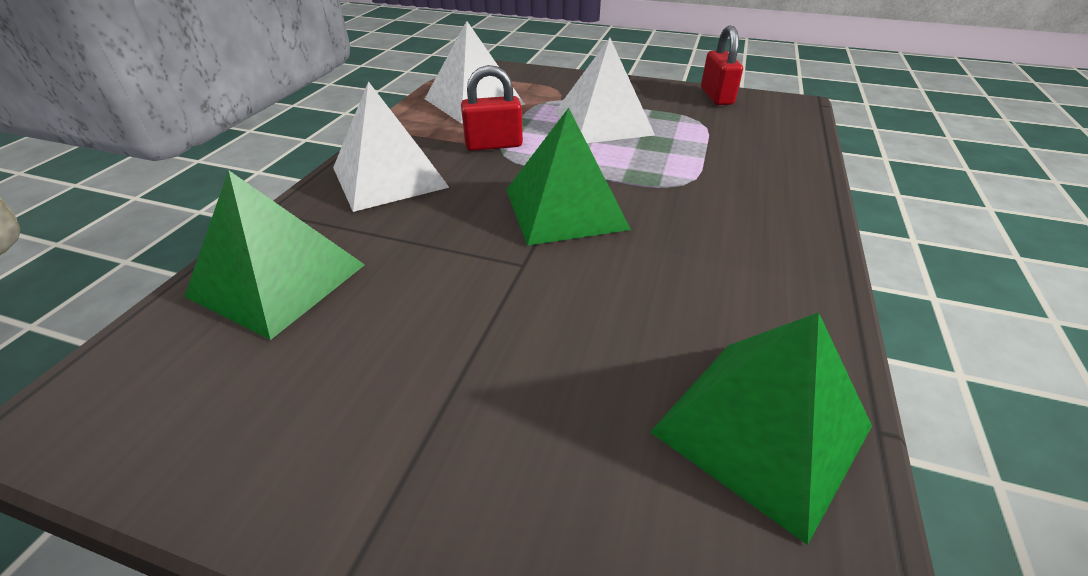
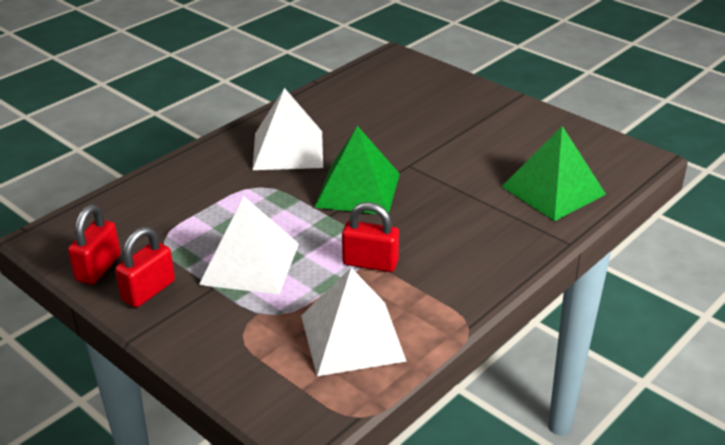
camera: 155 degrees left, 5 degrees down
(389, 177) = (472, 250): white pyramid -> white pyramid (288, 150)
(657, 94) = (148, 291): none -> red padlock
(761, 429) = (358, 91): green pyramid -> none

